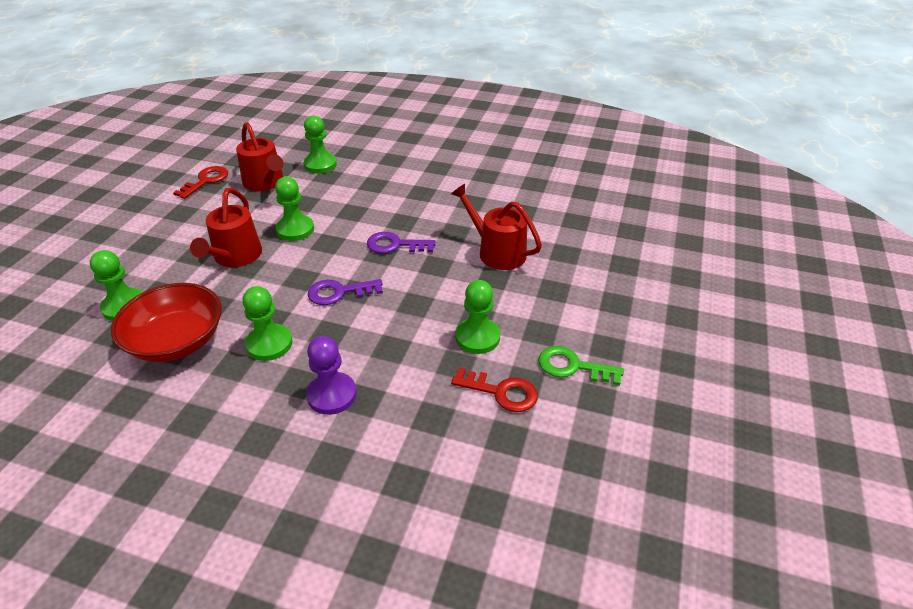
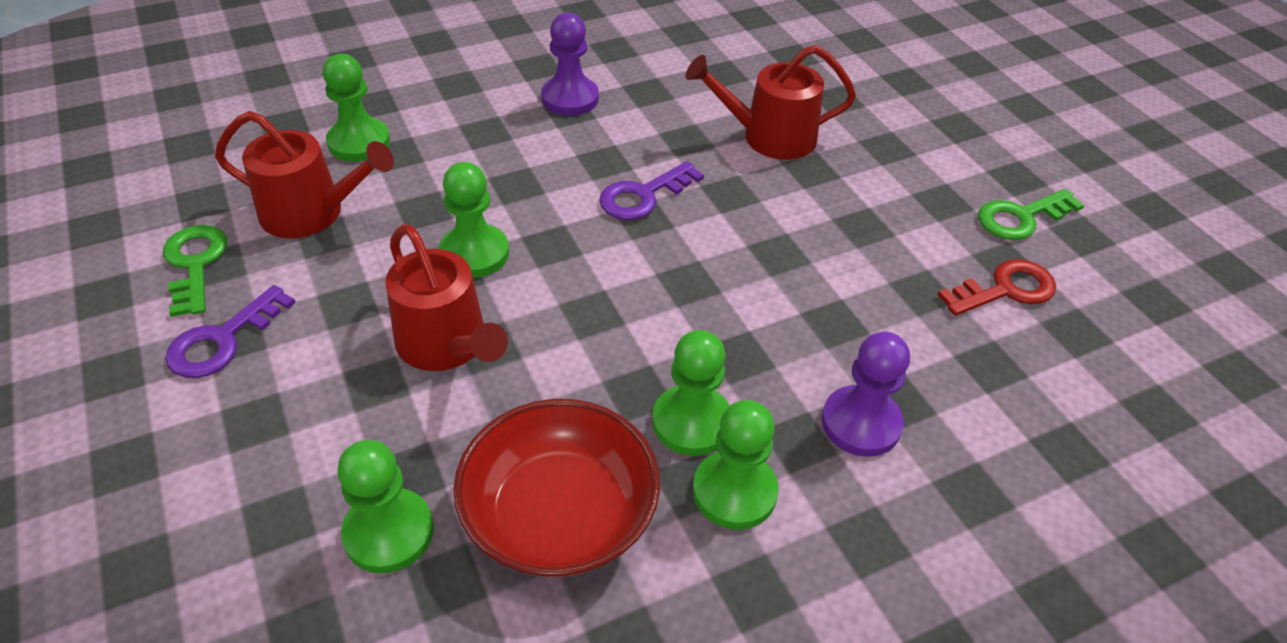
camera: 45 degrees left, 5 degrees up
(206, 181) = (195, 264): red key -> green key
(339, 292) = (672, 298): purple key -> purple key (223, 340)
(430, 187) = (570, 98): none -> purple pawn
(477, 337) = (898, 247): green pawn -> green pawn (734, 492)

